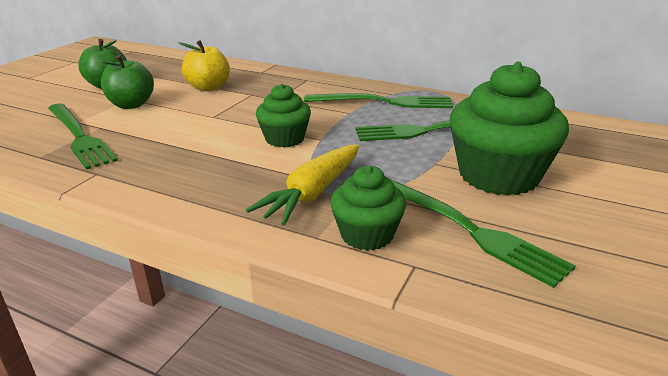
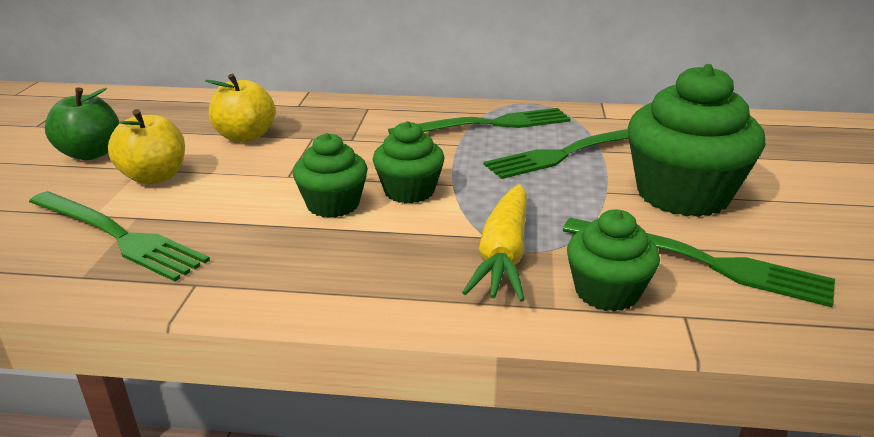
camera: 20 degrees left, 0 degrees up
(131, 105) = (154, 177): green apple -> yellow apple
(225, 139) = (333, 204): none -> green cupcake

